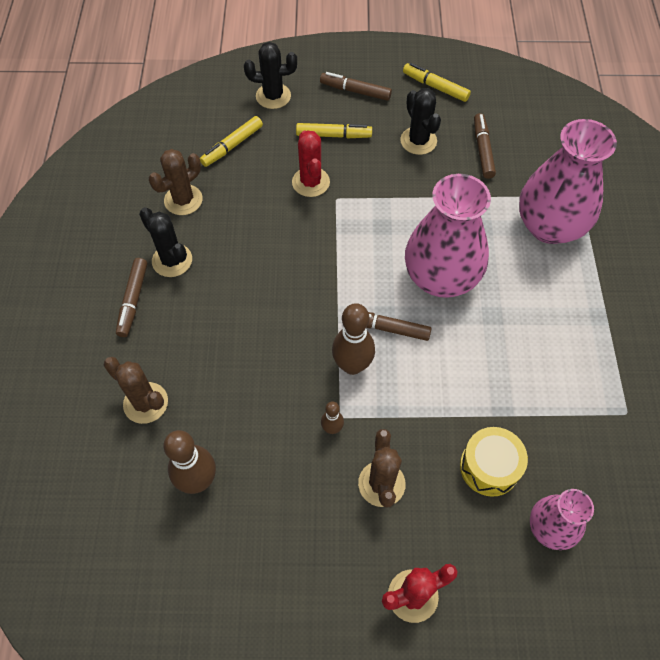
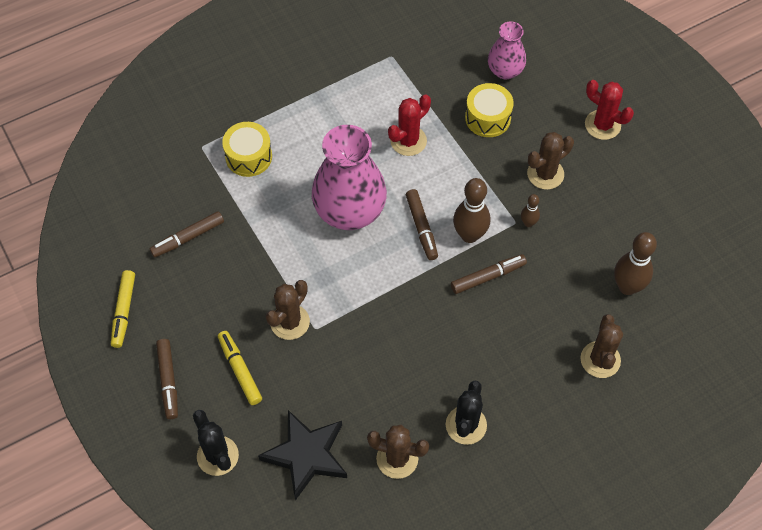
camera: 120 degrees left, 0 degrees up
(133, 300) = (524, 430): brown marker -> brown marker (488, 276)
(232, 146) = (306, 455): yellow marker -> black star
(311, 182) = (309, 359): red cactus -> red cactus (408, 141)
(354, 184) = (290, 322): none -> brown cactus
(418, 141) = (206, 294): black cactus -> none
(549, 226) = (248, 156): pink vase -> yellow drum

